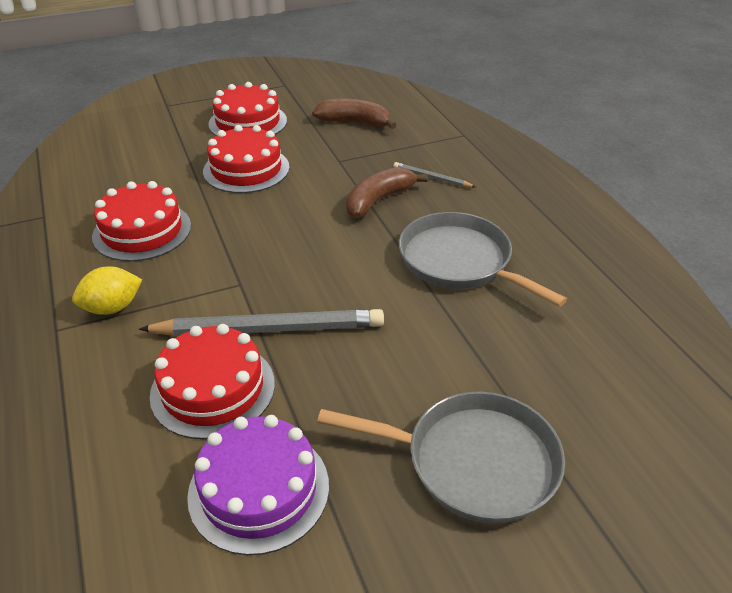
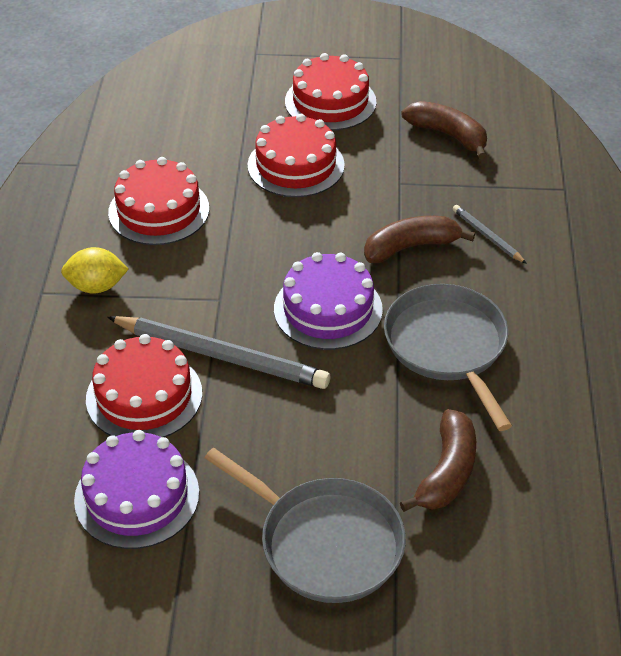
camera: 25 degrees right, 5 degrees up
(341, 263) = (328, 309): none -> purple cake
(532, 358) = (447, 472): none -> brown banana

